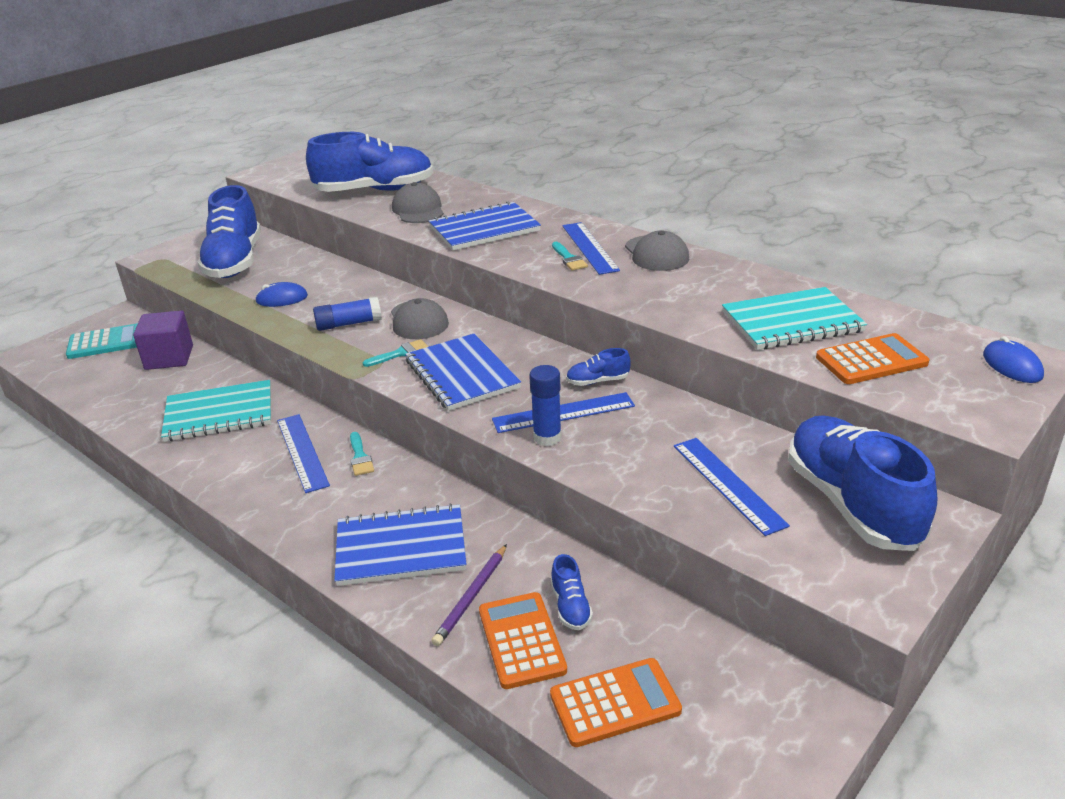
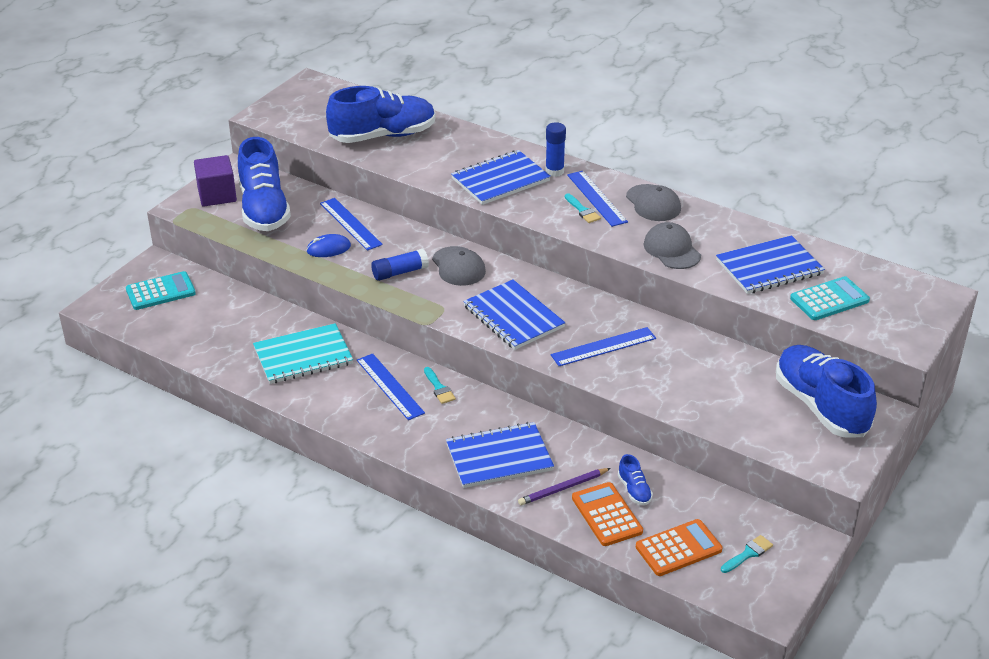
camera: 10 degrees left, 5 degrees up
(169, 357) = (229, 304): purple cube -> purple cube (217, 195)
(400, 353) = (455, 300): turquoise brush -> turquoise brush (748, 554)
(418, 210) = (433, 158): grey cap -> grey cap (672, 250)
(472, 597) = (563, 488): purple pencil -> purple pencil turned 45 degrees clockwise
(547, 437) = (597, 368): blue glue stick -> blue glue stick (554, 171)
(598, 381) = (622, 318): blue shoe -> none
(728, 484) = (735, 397): blue ruler -> blue ruler (350, 224)
(792, 322) = (769, 267): turquoise notebook -> blue notebook
(871, 360) = (829, 299): orange calculator -> turquoise calculator
(1012, 365) = (926, 299): blue mouse -> none

